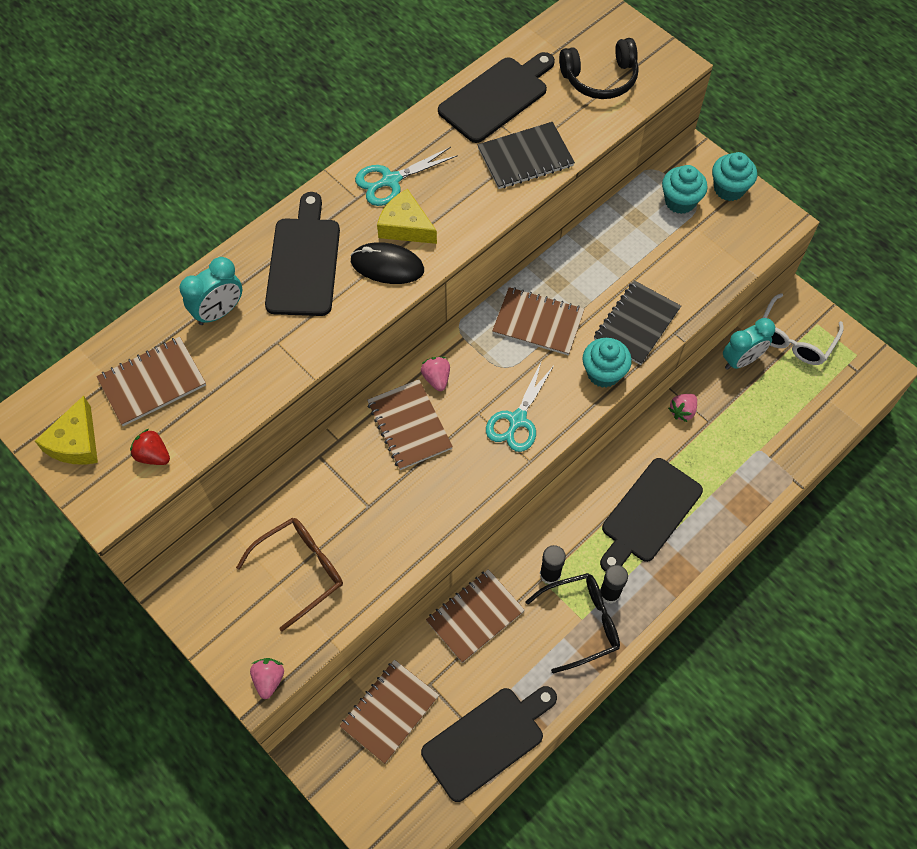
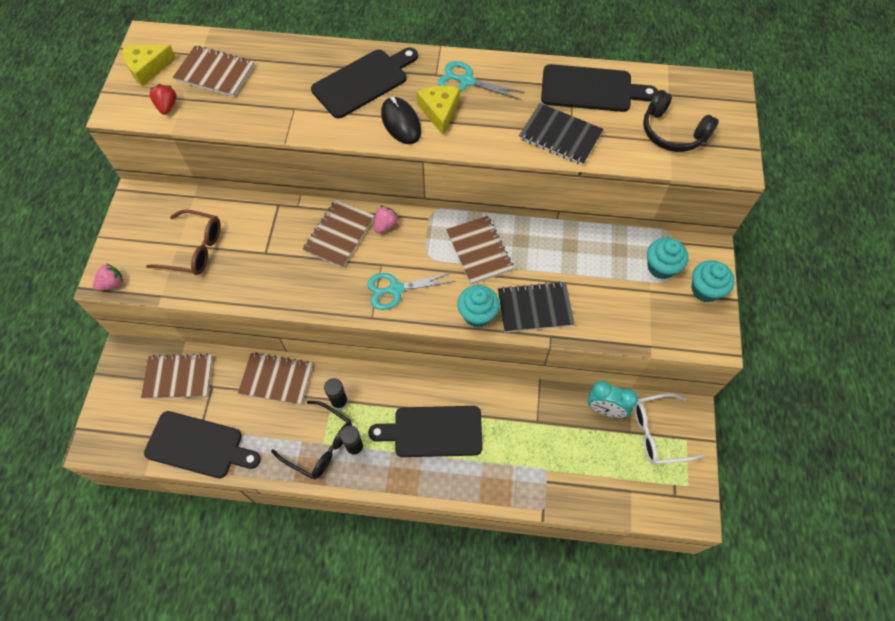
camera: 50 degrees right, 0 degrees up
(219, 312) = (290, 68): turquoise clock -> none
(682, 411) = (529, 399): pink strawberry -> none

